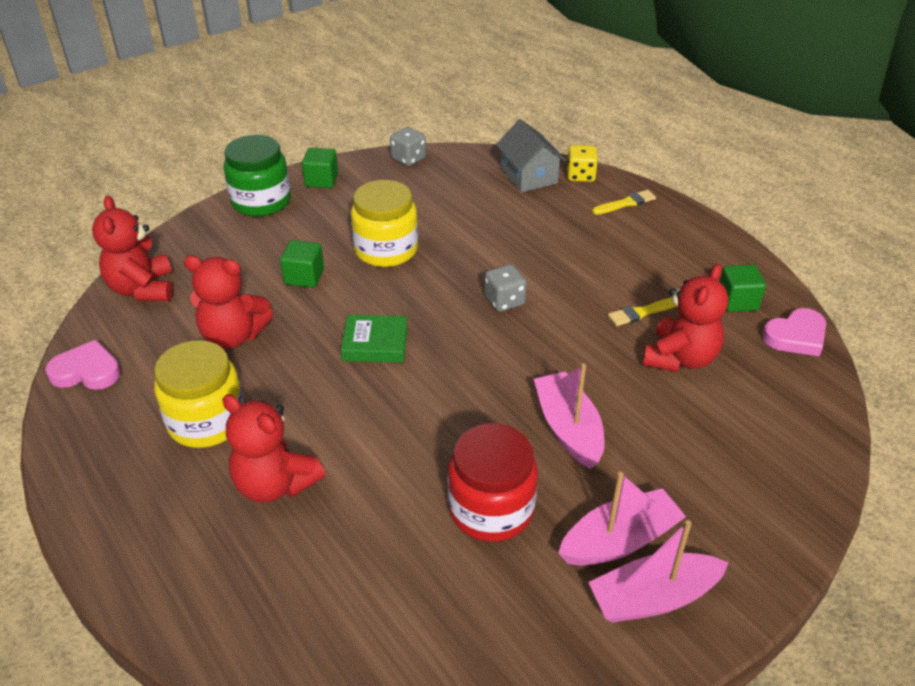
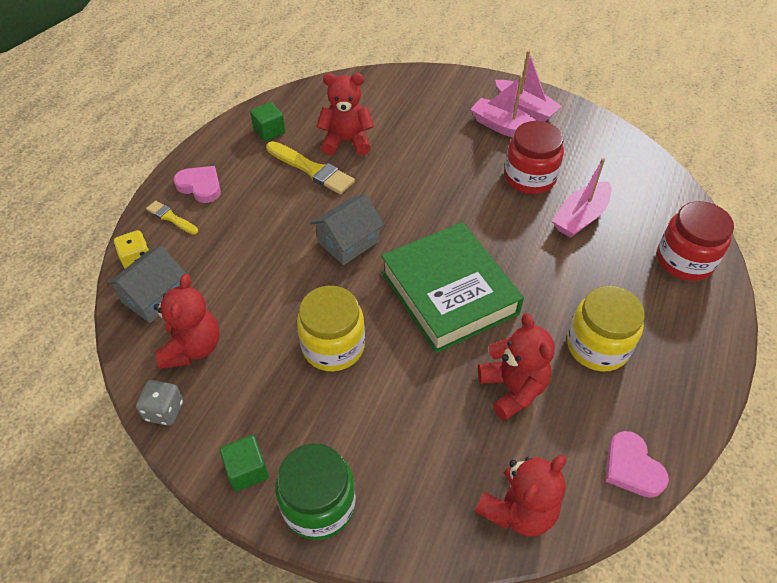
camera: 120 degrees left, 10 degrees up
(217, 590) = (684, 260): none -> red jar
(275, 484) = (604, 277): red teddy bear -> red teddy bear (192, 347)
(304, 277) = (409, 385): green cube -> none
(375, 344) = (449, 293): green book -> green book, size x2.19
(504, 301) = (348, 242): grey dice -> grey house
(568, 428) = (445, 168): pink boat -> pink boat (580, 217)
(642, 312) = (312, 169): yellow brush -> yellow brush, size x1.75
(796, 336) = (290, 102): pink heart -> pink heart (200, 186)

